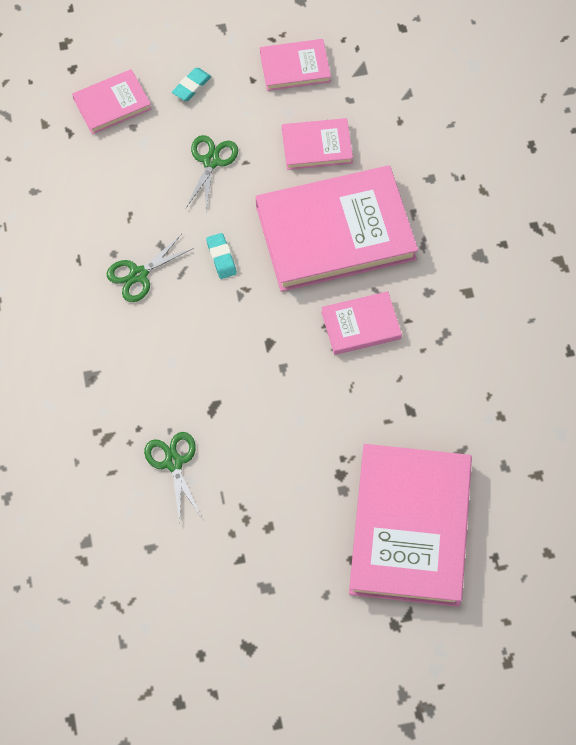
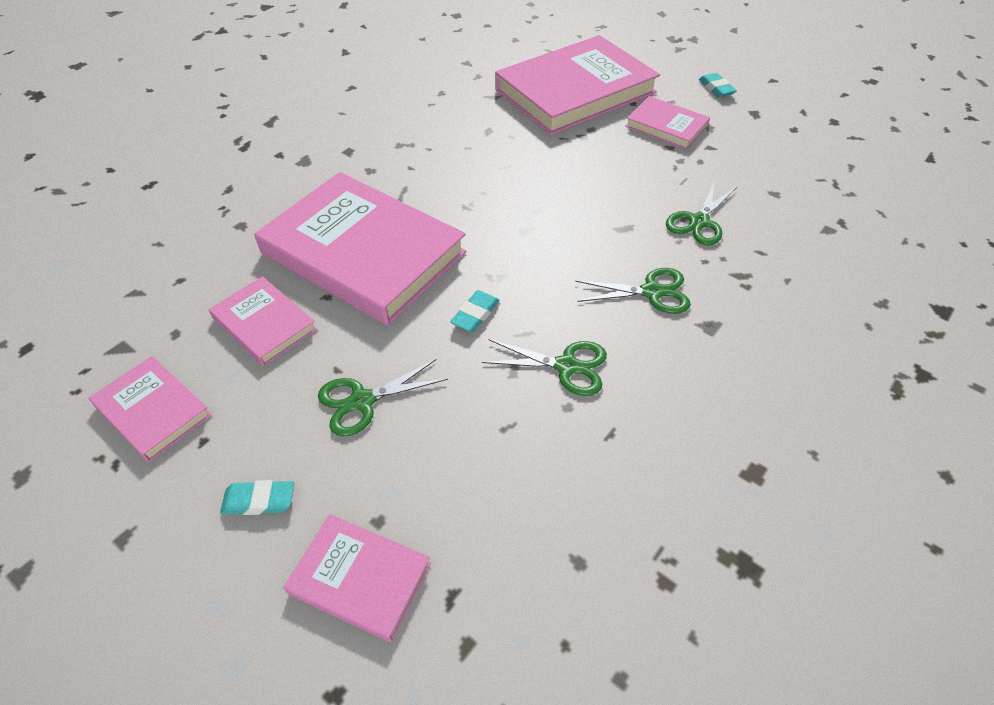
camera: 130 degrees left, 15 degrees down
(144, 370) = (652, 292): none -> green scissors
(310, 655) = (716, 88): none -> turquoise eraser
(361, 325) = (444, 189): pink book -> pink book (666, 126)

